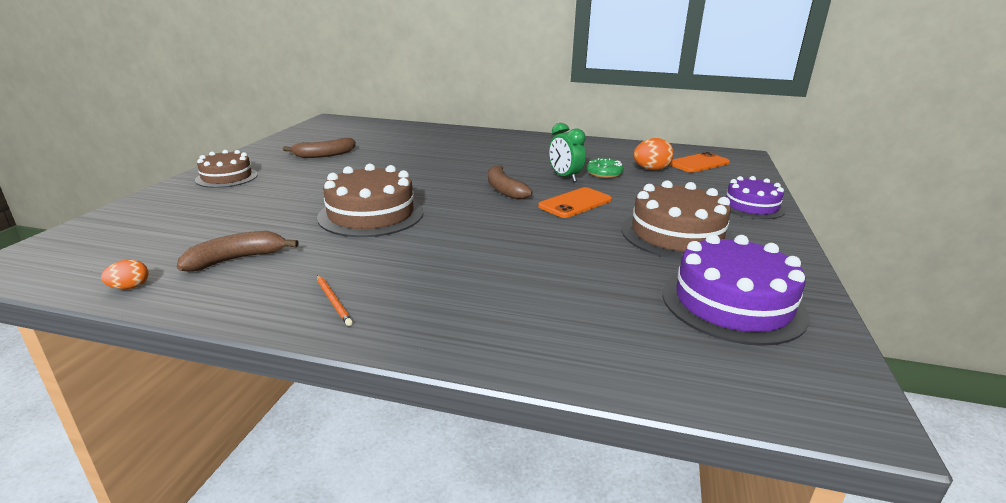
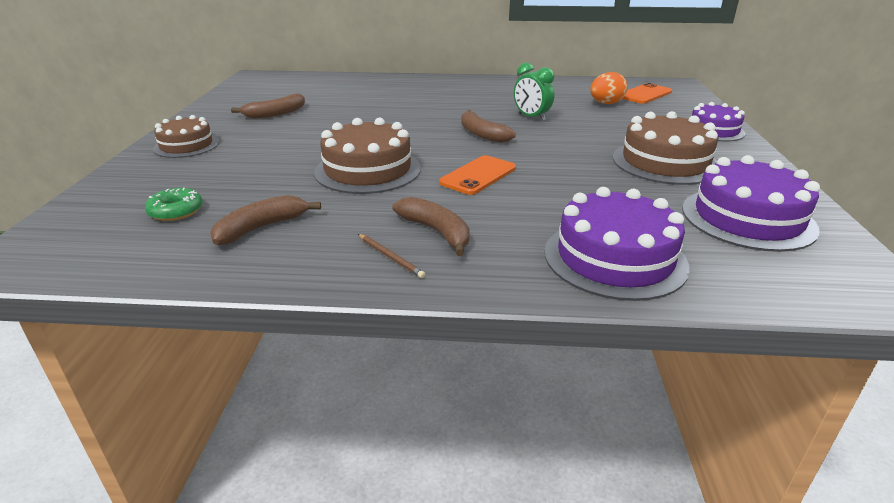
camera: 10 degrees left, 5 degrees up
(130, 287) = (168, 267): orange egg -> none
(333, 301) = (390, 257): orange pencil -> brown pencil
(394, 281) = (436, 232): none -> brown banana
(557, 330) = (614, 258): none -> purple cake
(575, 203) = (557, 141): orange phone -> orange phone (478, 175)
(604, 173) = (565, 111): green donut -> green donut (176, 211)

